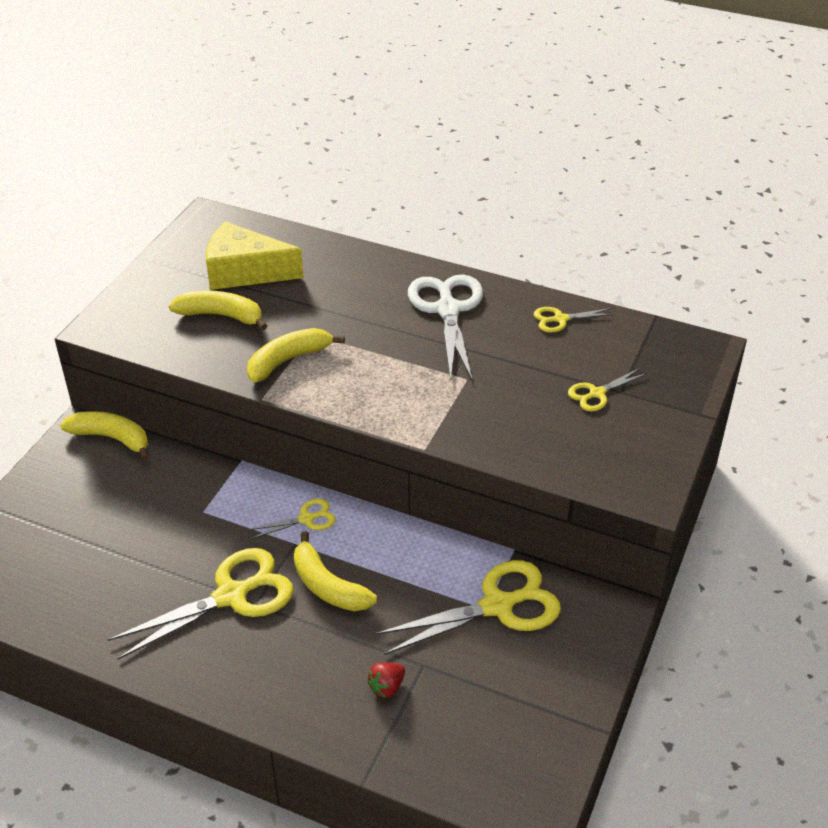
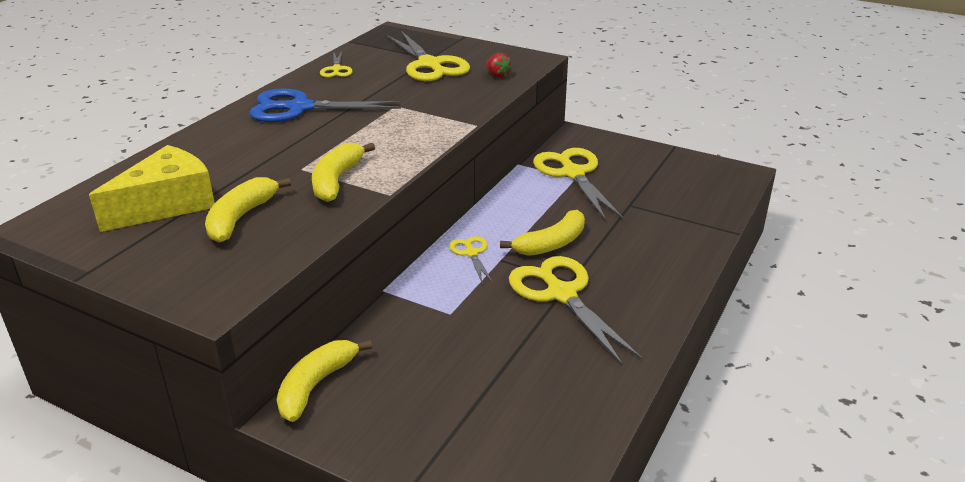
camera: 85 degrees left, 10 degrees down
(244, 272) = (167, 204): yellow cheese -> yellow cheese turned 150 degrees counterclockwise
(288, 360) = (336, 180): yellow banana -> yellow banana turned 45 degrees clockwise
(387, 687) = (652, 220): red strawberry -> red strawberry (497, 75)
(448, 310) = (300, 108): white scissors -> blue scissors
(597, 393) = (429, 65): yellow scissors -> yellow scissors, size x1.99

